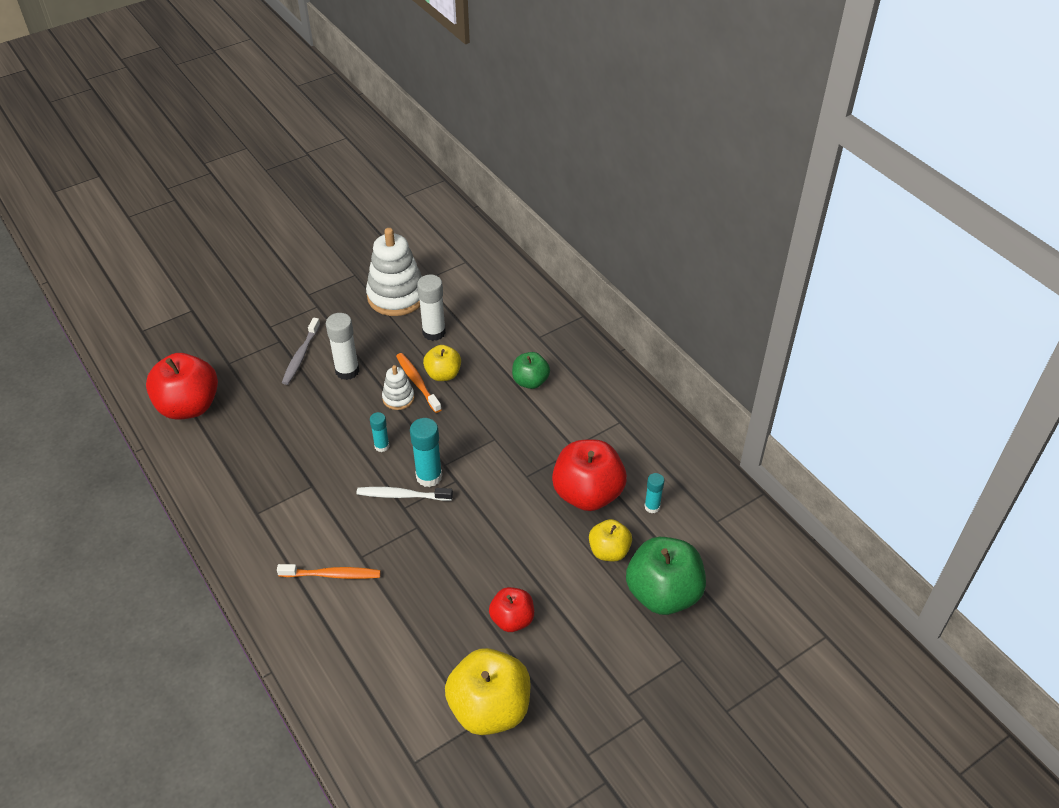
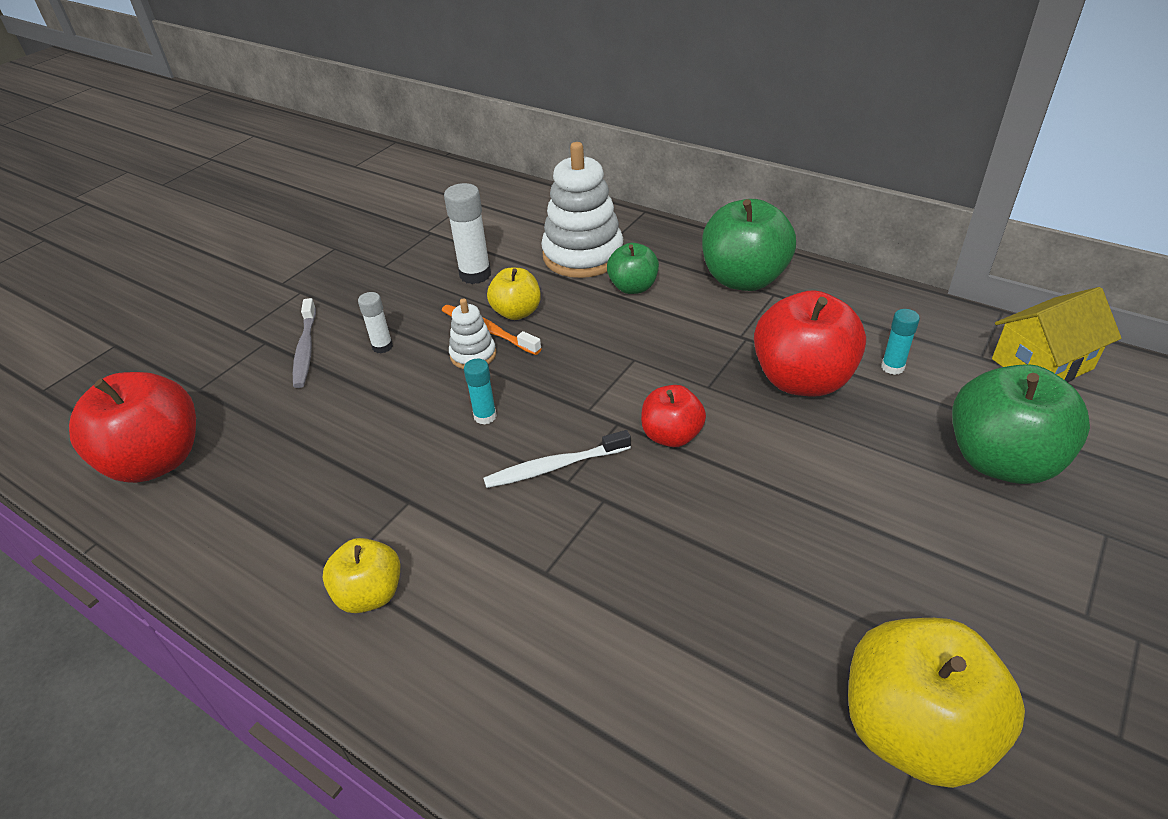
camera: 20 degrees left, 5 degrees down
(332, 575) = (516, 617): orange toothbrush -> none
(347, 371) = (382, 346): white glue stick -> white glue stick, size x0.59
(396, 296) = (403, 253): white stacking toy -> white stacking toy (583, 255)
(429, 476) = (577, 430): turquoise glue stick -> none
(512, 619) = (835, 574): red apple -> red apple (671, 436)
(609, 402) = (744, 279): none -> green apple
(609, 551) = (887, 435): yellow apple -> yellow apple (370, 594)
(751, 542) = (1042, 364): none -> yellow house

